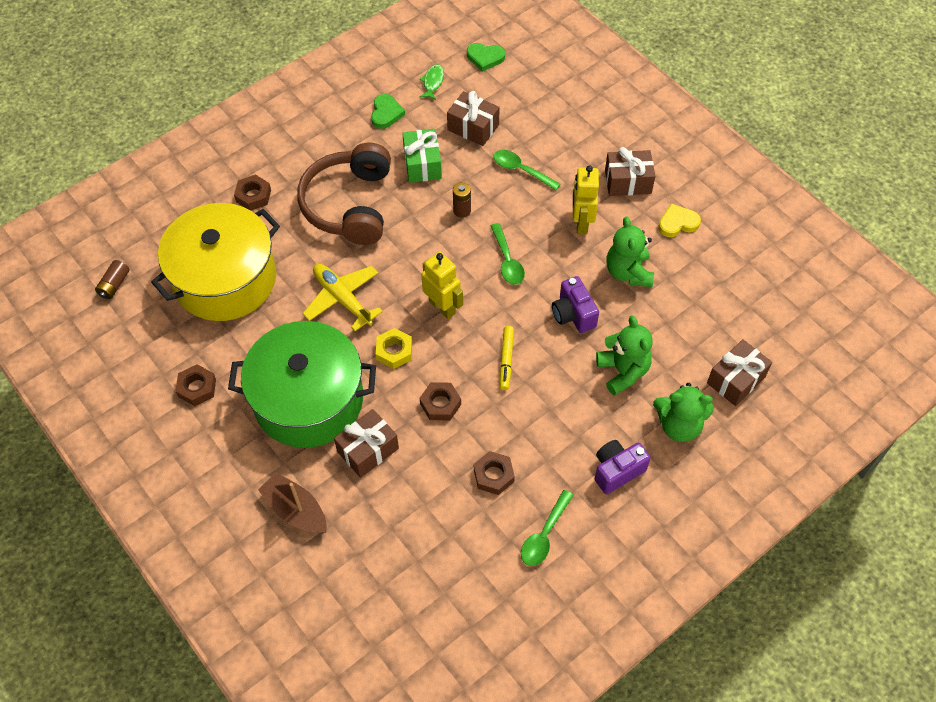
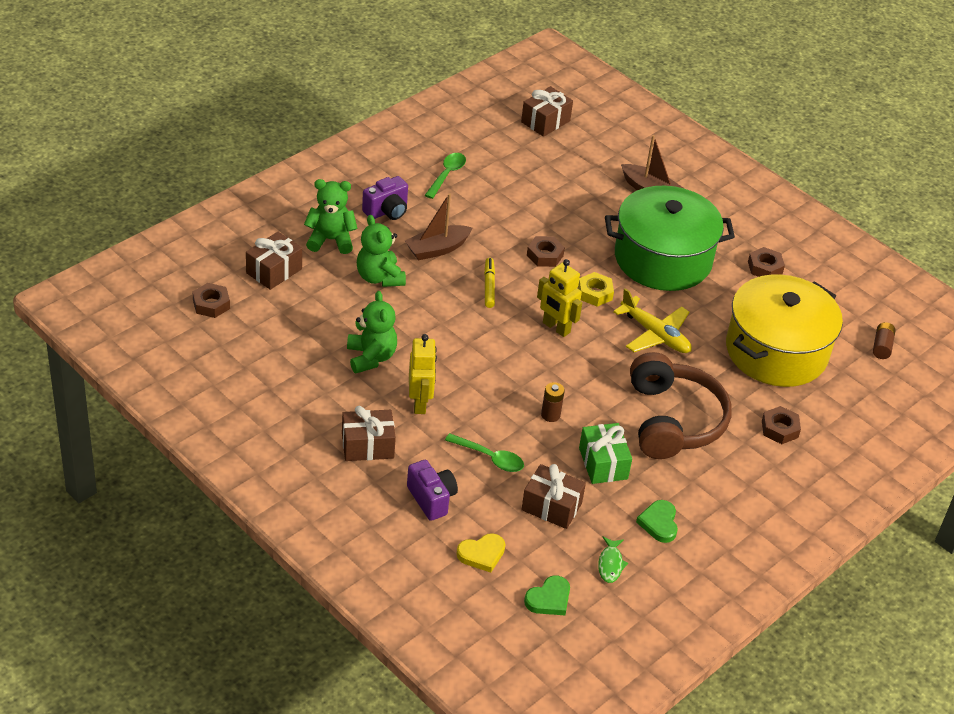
camera: 170 degrees right, 15 degrees down
(368, 450) = (601, 226): brown gift -> brown gift (545, 121)
(485, 58) = (549, 599): green heart -> green heart turned 135 degrees clockwise
(493, 475) = (491, 209): brown nut -> brown nut (211, 304)
(507, 261) = (496, 367): green spoon -> none
(560, 412) = (437, 249): none -> brown boat
(573, 314) = (427, 321): purple camera -> purple camera (431, 499)
(677, 223) = (315, 403): yellow heart -> yellow heart (482, 554)

